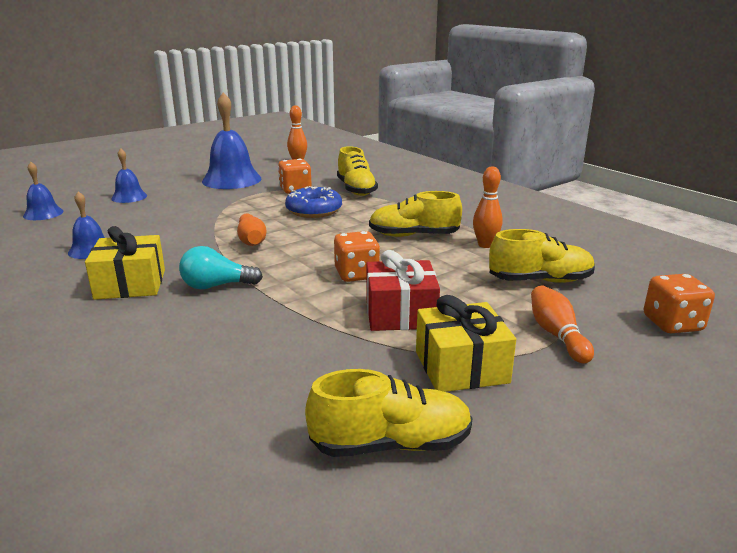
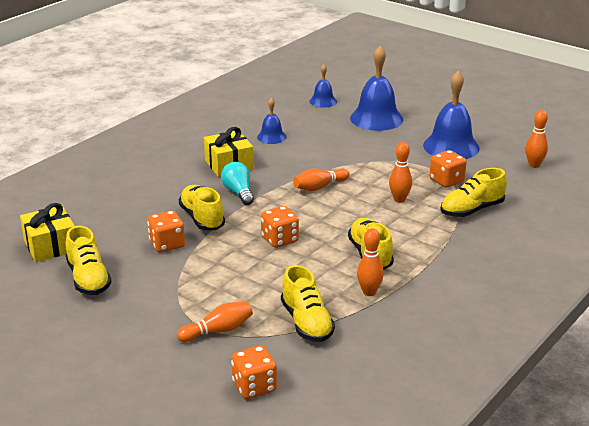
camera: 75 degrees right, 5 degrees up
(129, 197) = (376, 118): blue bell -> blue bell, size x1.86
(264, 318) = (202, 218): none -> yellow shoe
(314, 210) = (399, 199): blue donut -> orange bowling pin
(320, 353) = (167, 244): none -> orange dice
(400, 314) = (226, 265): red gift -> none
(461, 367) = (166, 294): yellow gift -> yellow gift (50, 246)

